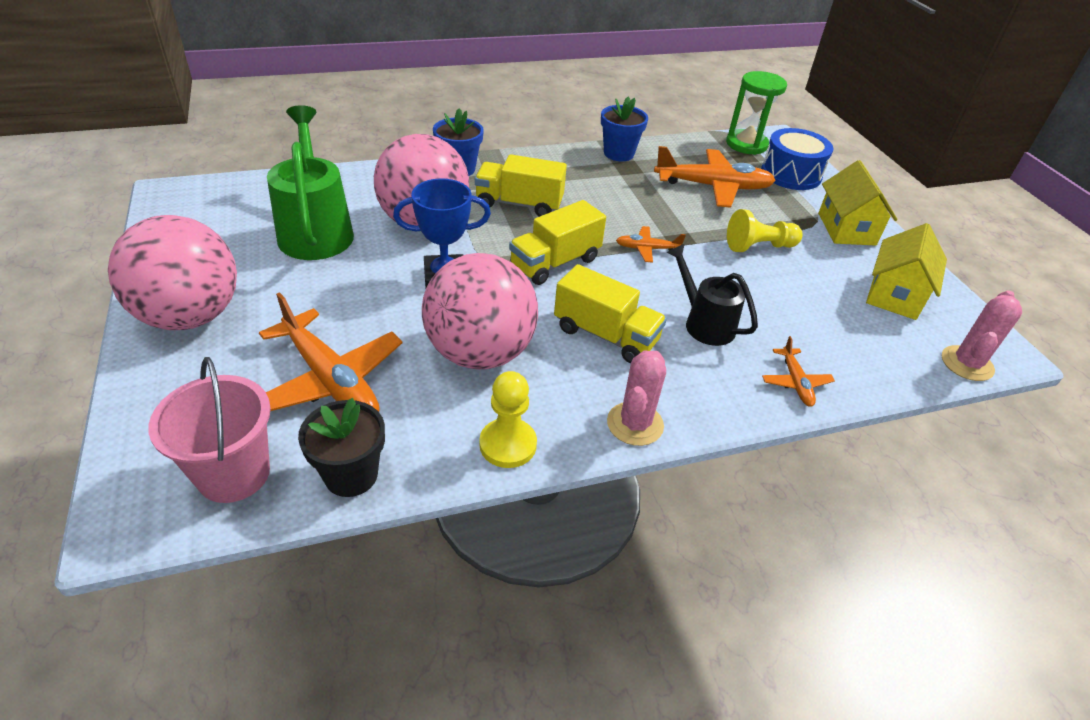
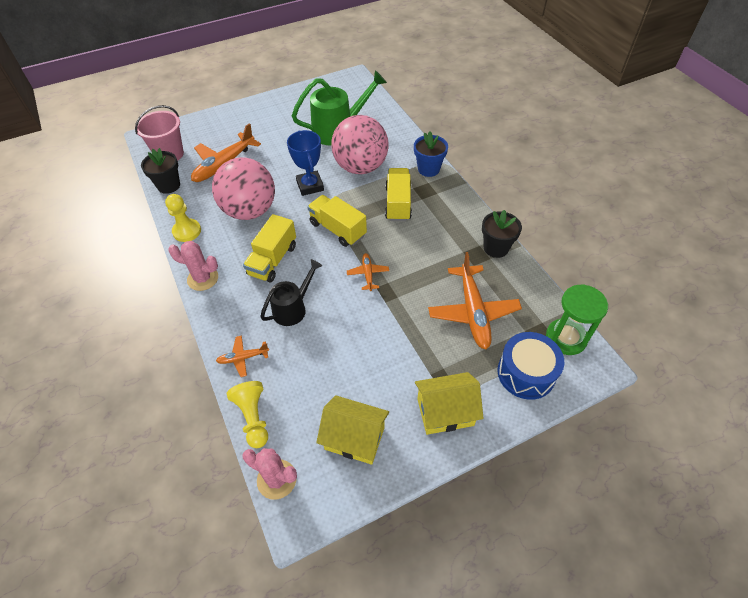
camera: 85 degrees right, 10 degrees up
(191, 316) = (260, 114): pink ball -> none
(618, 153) = (496, 248): blue flower pot -> black flower pot
(759, 246) = (393, 342): yellow pawn -> yellow pawn (253, 418)

